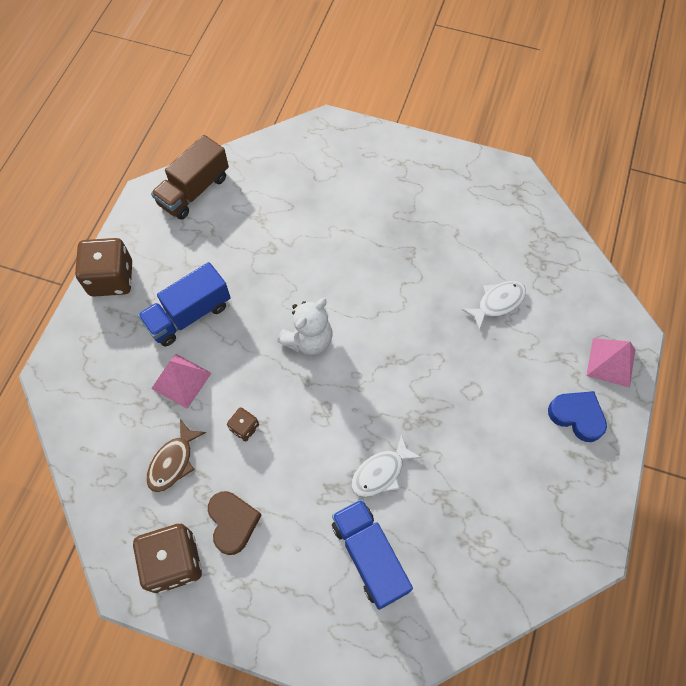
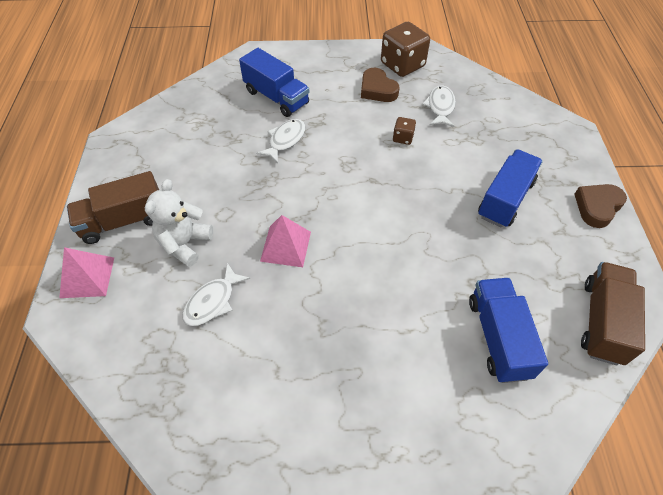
camera: 160 degrees right, 10 degrees down
(111, 278) = (597, 207): brown dice -> brown heart
(173, 462) = (440, 107): brown fish -> white fish
(181, 380) = (473, 152): pink pyramid -> pink pyramid (285, 246)
(280, 204) = (498, 337): none -> blue truck
(308, 340) = (388, 211): white teddy bear -> white teddy bear (185, 244)
(577, 416) = (124, 221): blue heart -> brown truck

